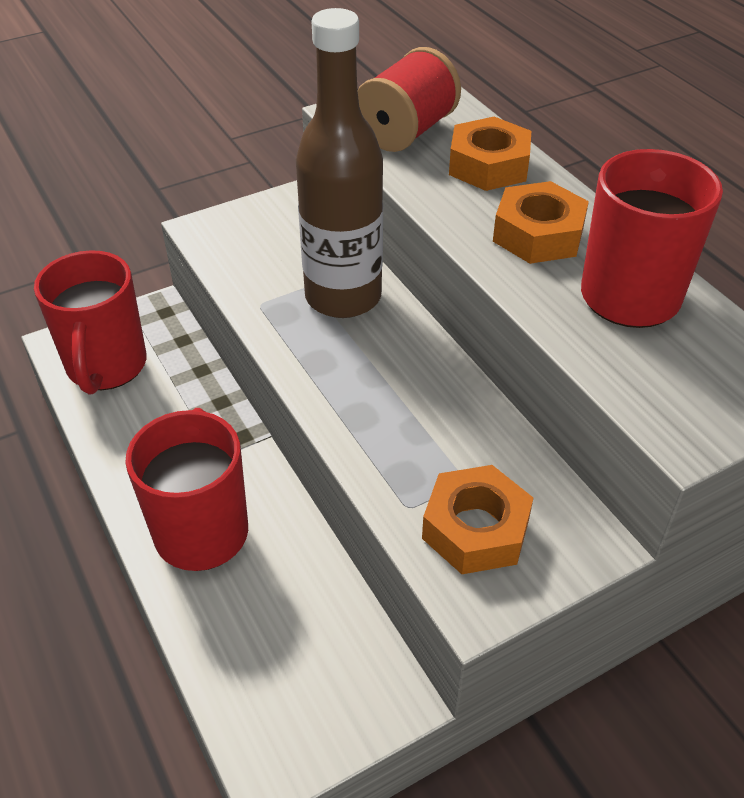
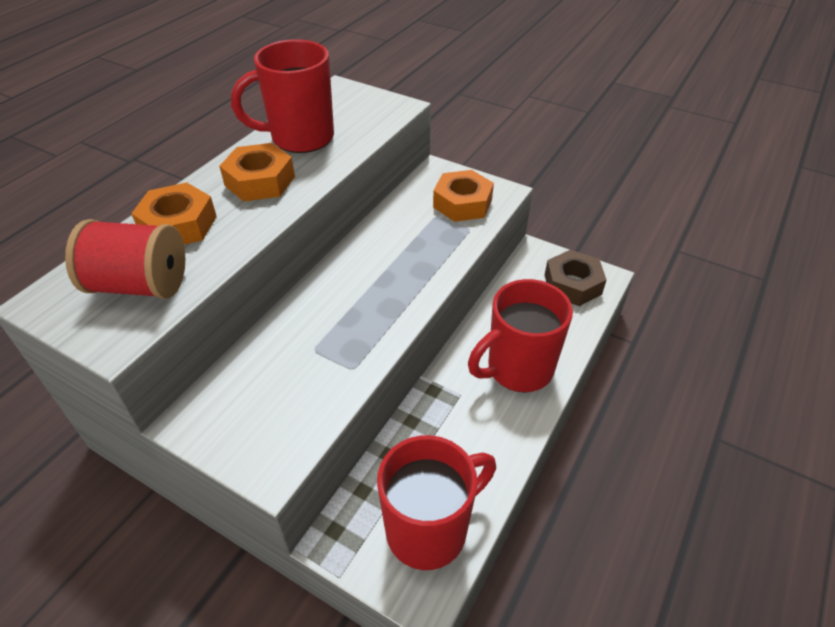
camera: 120 degrees left, 0 degrees up
(288, 701) = (572, 284): none -> brown nut
(343, 297) = (314, 324): brown bottle -> none

